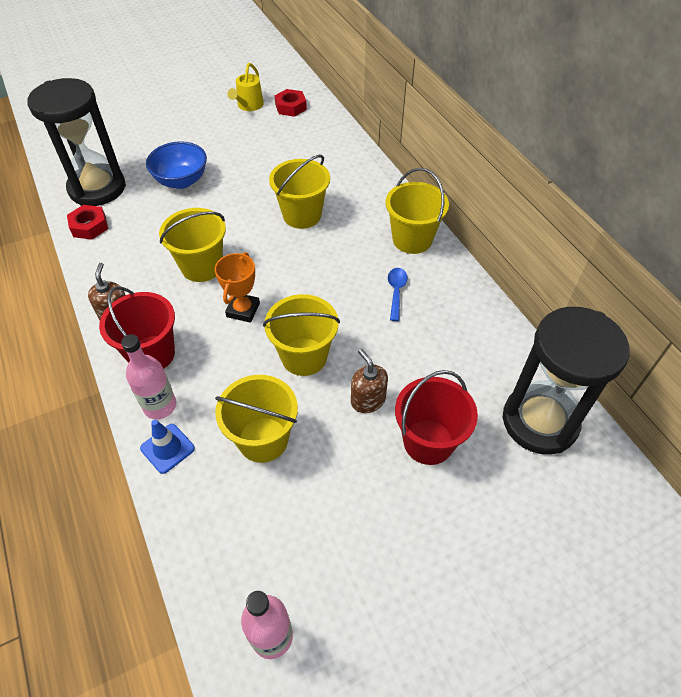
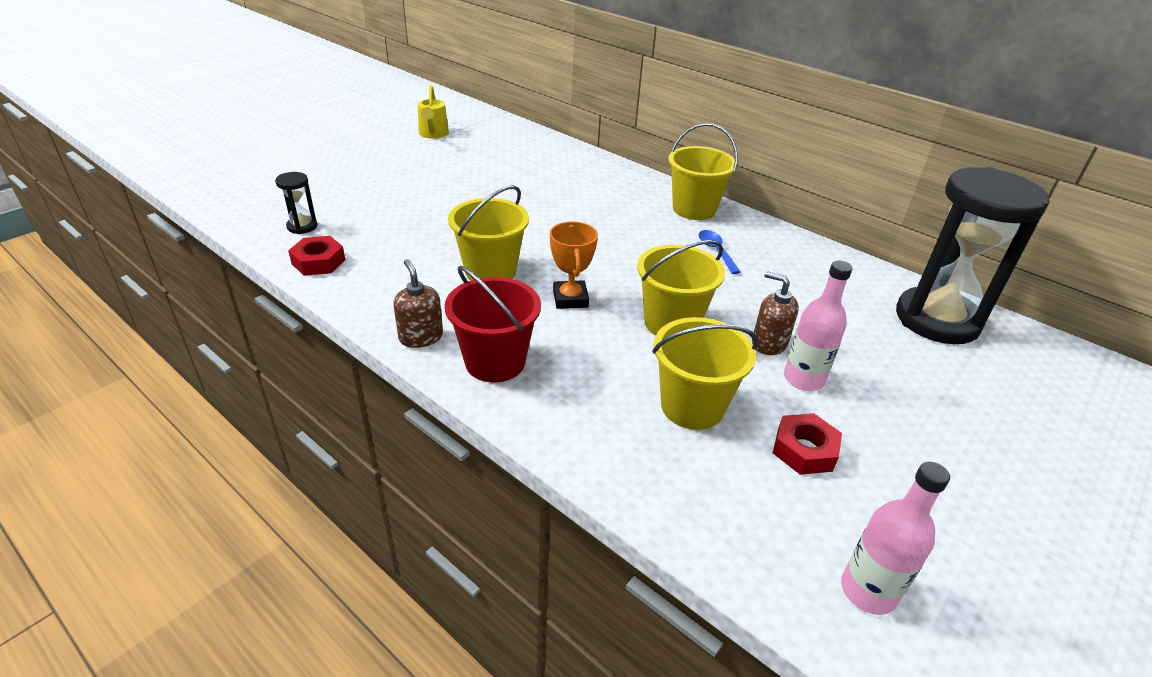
camera: 25 degrees left, 15 degrees down
(97, 188) = (302, 226): black hourglass -> black hourglass, size x0.41
(160, 406) = (546, 408): pink bottle -> pink bottle (803, 379)
(167, 448) = (589, 446): blue traffic cone -> none
(181, 181) = (405, 204): blue bowl -> none
(290, 107) = (481, 129): red nut -> red nut (804, 450)
(302, 215) = (566, 210): yellow bucket -> none
(428, 441) = (857, 362): red bucket -> none

